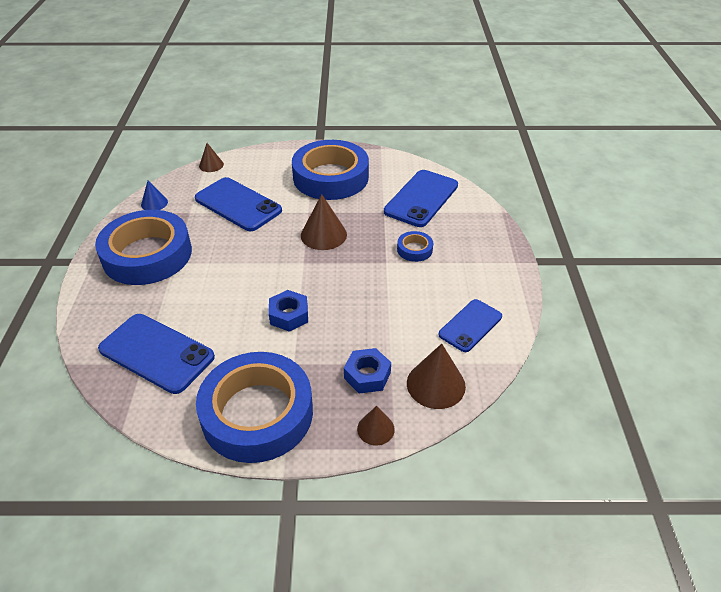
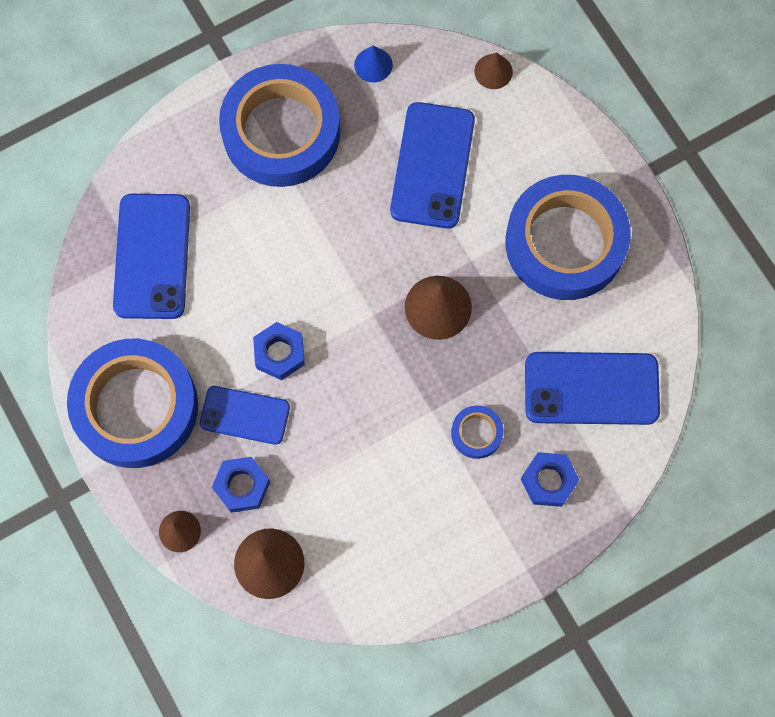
camera: 60 degrees right, 30 degrees up
(465, 233) = (548, 481): none -> blue nut
(470, 325) = (378, 562): blue phone -> blue phone (245, 415)

